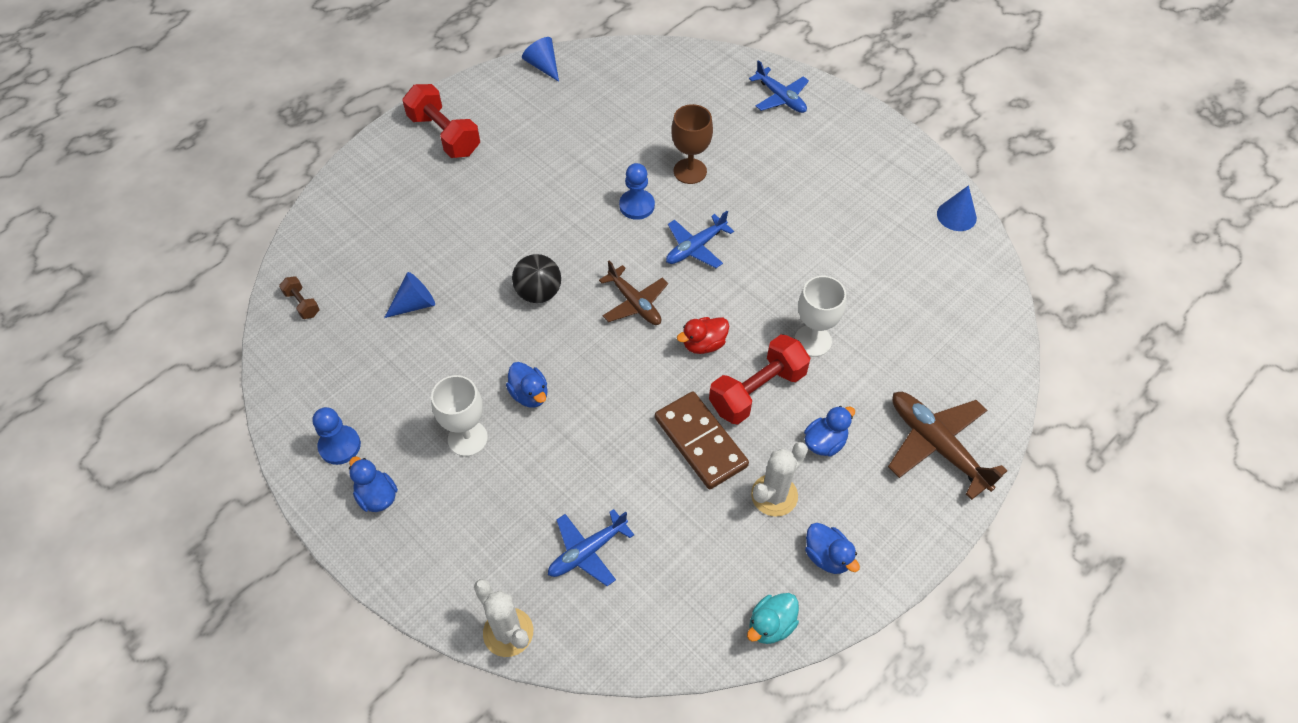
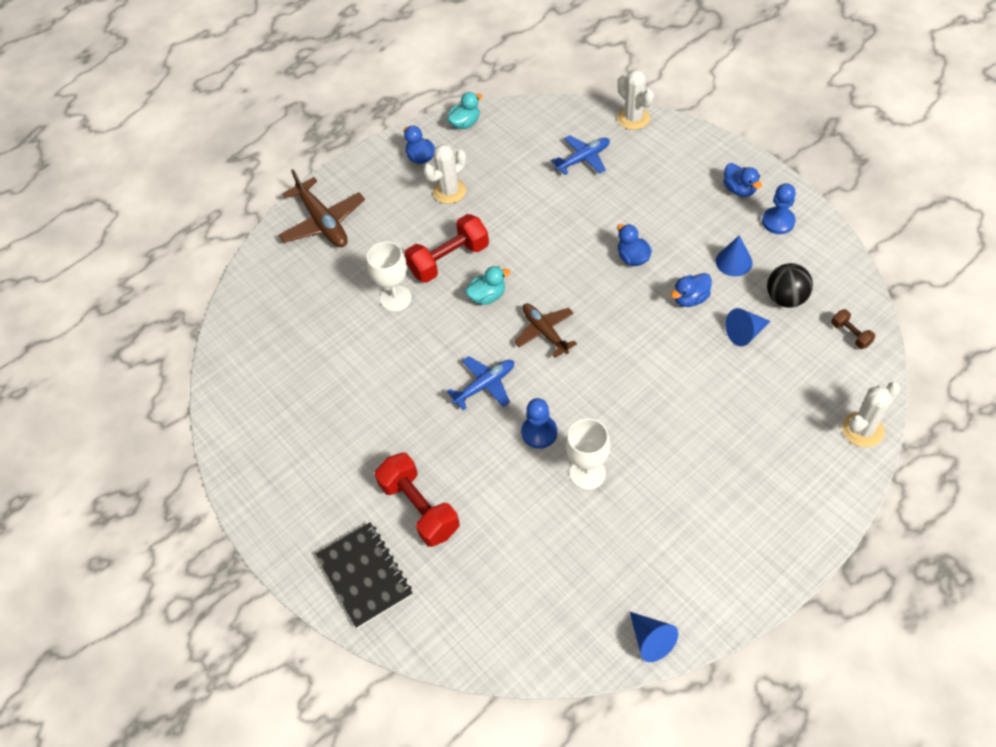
camera: 170 degrees left, 0 degrees up
(324, 213) = (862, 429): none -> white cactus
(444, 135) = (757, 530): red dumbbell -> red dumbbell (420, 508)
(467, 438) = (678, 227): white goblet -> white goblet (587, 473)
(538, 293) = (632, 342): black ball -> black ball (786, 298)
(690, 171) = (481, 473): brown goblet -> none
(700, 442) = (498, 224): brown domino -> none
(704, 344) = (487, 296): red duck -> turquoise duck
(780, 98) = (364, 575): blue plane -> black notebook
(825, 442) = (405, 224): blue duck -> blue duck (690, 299)
(956, 215) = (228, 415): blue cone -> blue cone (734, 262)

